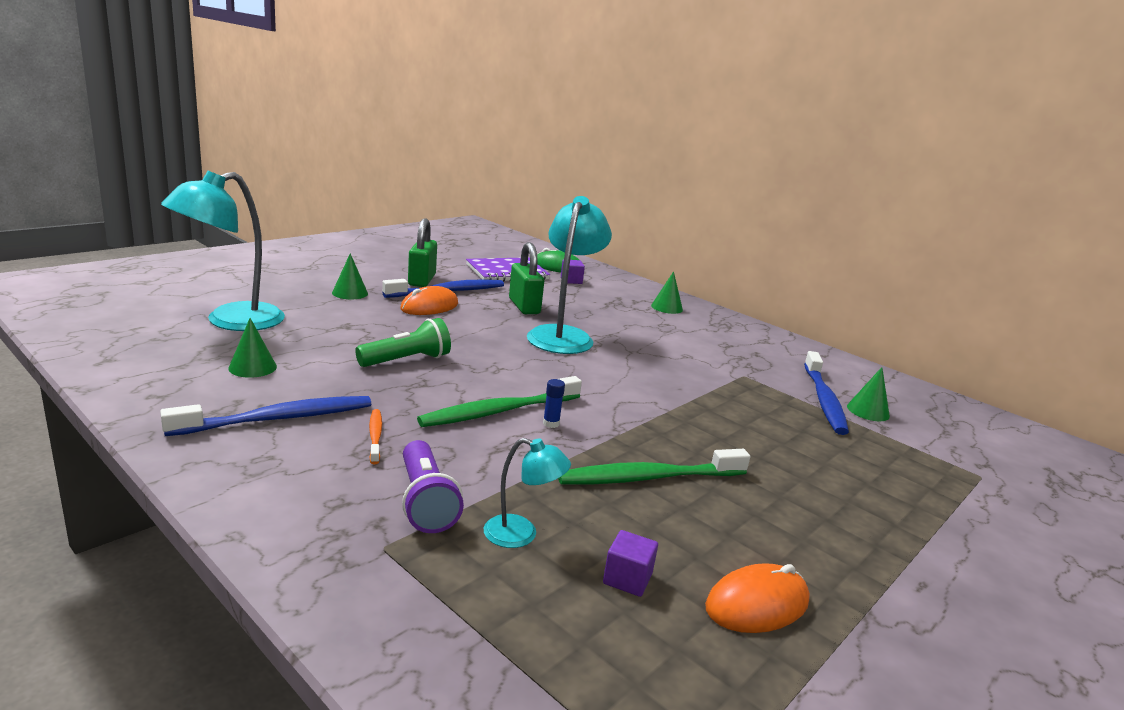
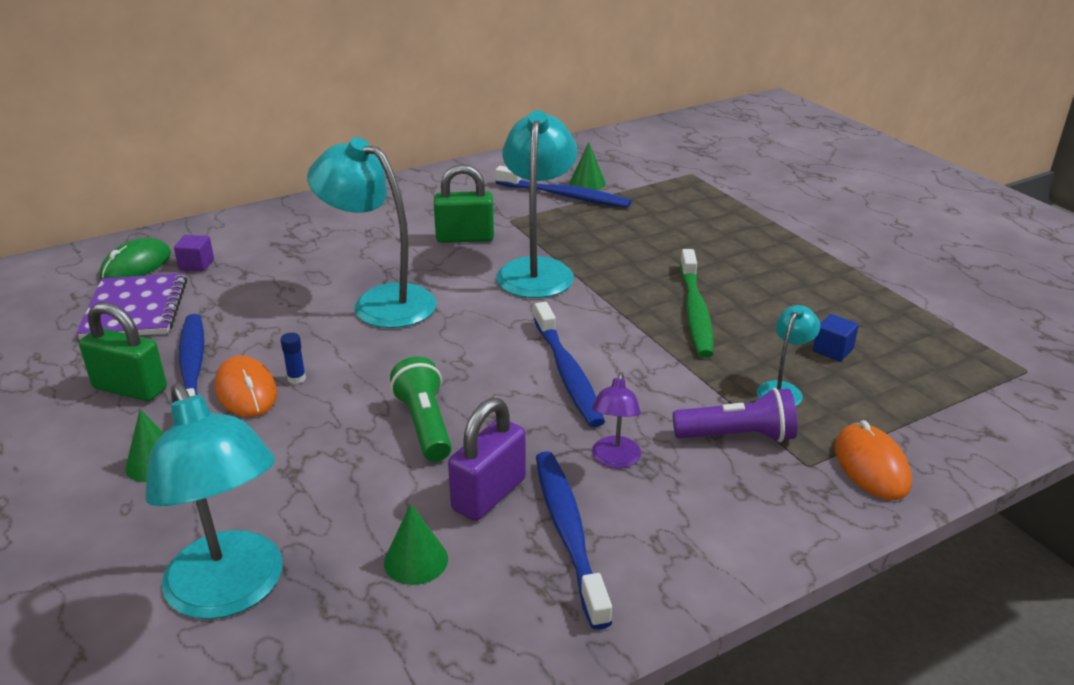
camera: 70 degrees left, 10 degrees up
(325, 387) = (489, 494): none -> purple padlock
(375, 436) = (614, 460): orange toothbrush -> purple lamp
(498, 411) = (567, 373): green toothbrush -> blue toothbrush
(524, 306) = (277, 315): green padlock -> green padlock (465, 238)
(551, 423) = (596, 345): blue glue stick -> blue glue stick (296, 378)
(627, 579) = (832, 350): purple cube -> blue cube
(663, 392) = (537, 270): none -> turquoise lamp
(667, 307) = (320, 219): green cone -> none
(757, 604) = (852, 304): orange mouse -> orange mouse (871, 466)

